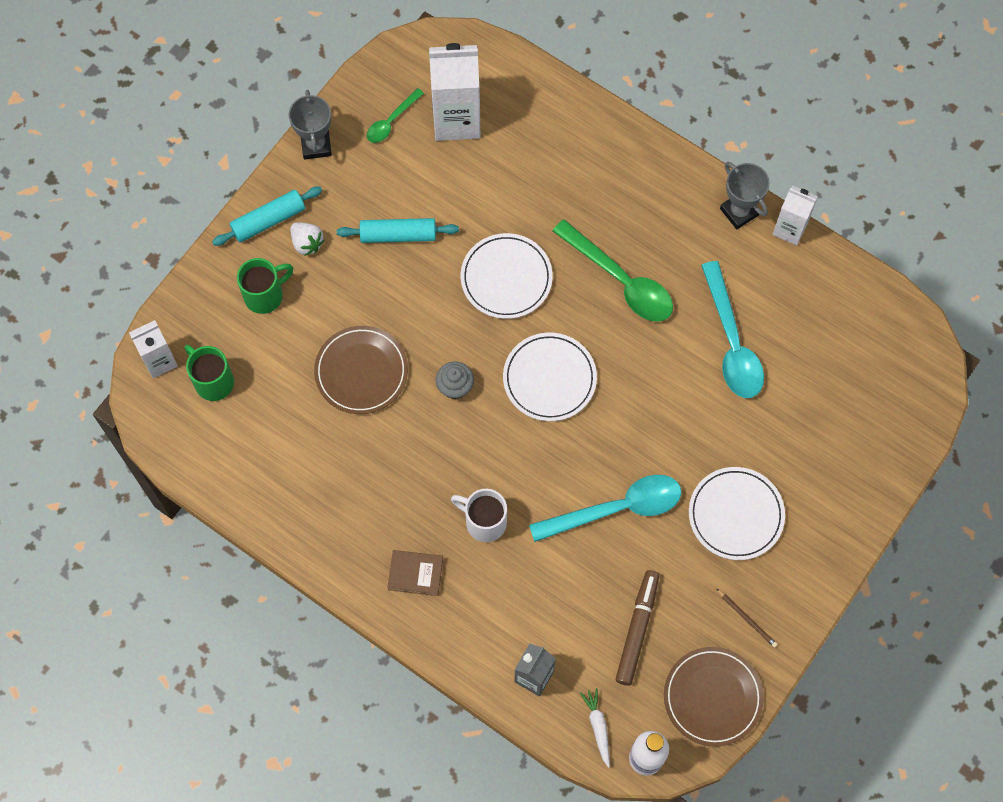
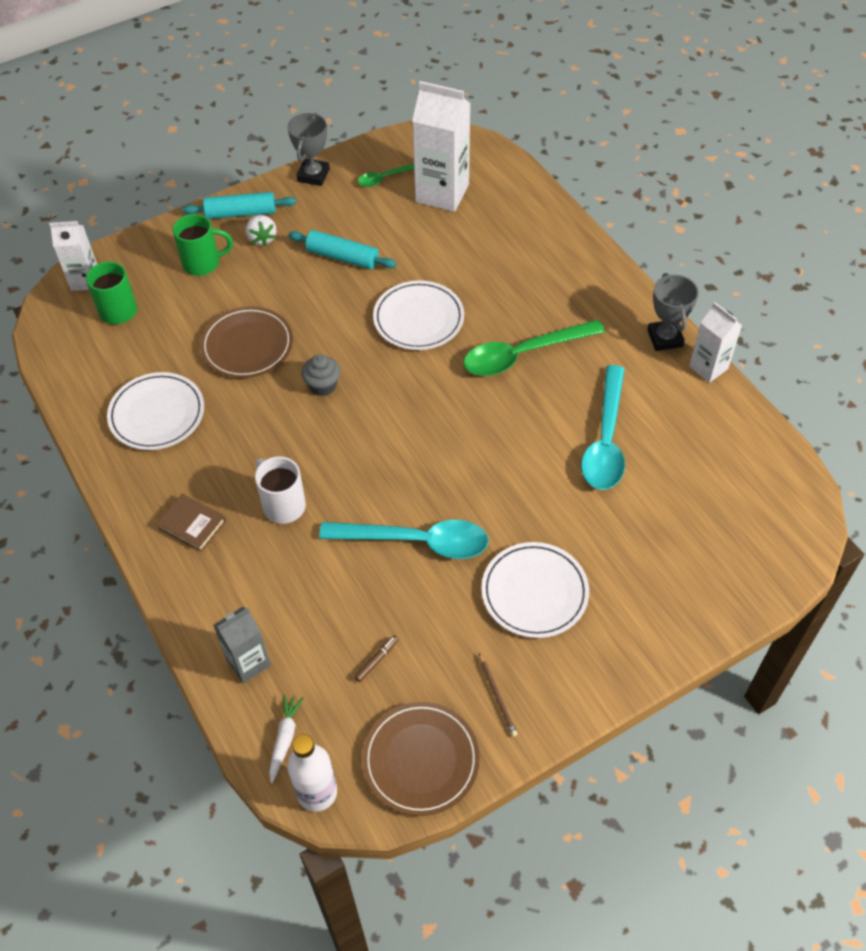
camera: 25 degrees right, 15 degrees down
(549, 378) = (413, 409): white plate -> white plate (157, 414)
(620, 280) = (523, 354): green spoon -> green spoon turned 90 degrees clockwise
(637, 629) = (376, 660): brown marker -> brown marker, size x0.45

